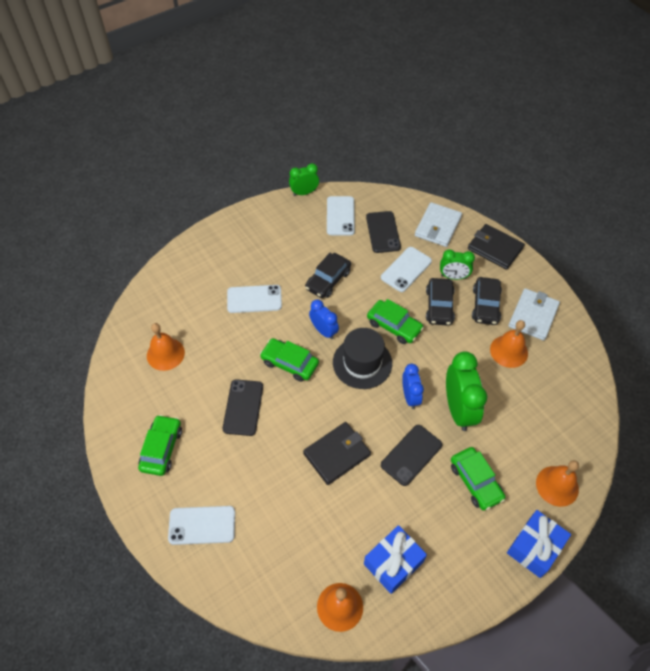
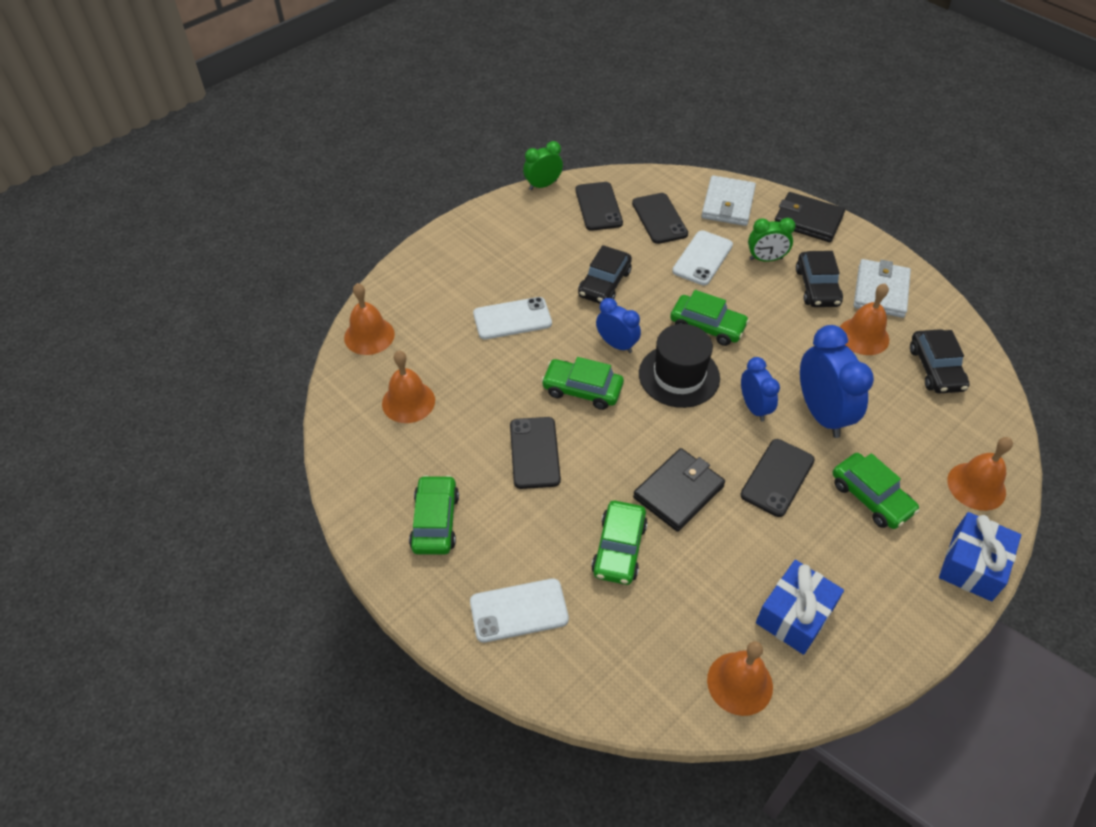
camera: 10 degrees left, 5 degrees down
(150, 298) = (369, 336): none -> orange bell
(283, 491) = (619, 548): none -> green car
(340, 216) = (598, 206): white phone -> black phone
(439, 306) = (758, 295): black car -> black car (935, 369)
(458, 409) = (821, 414): green clock -> blue clock

